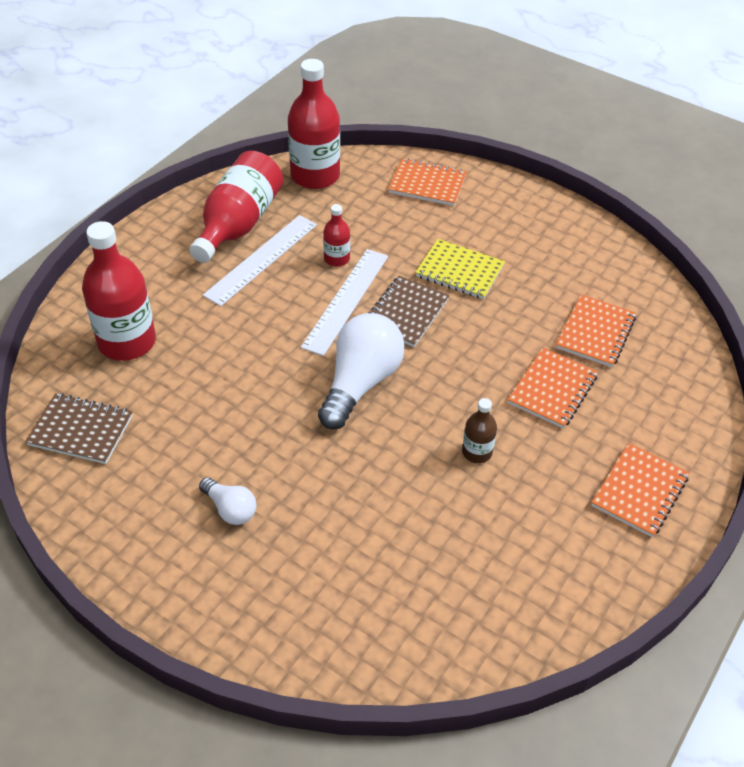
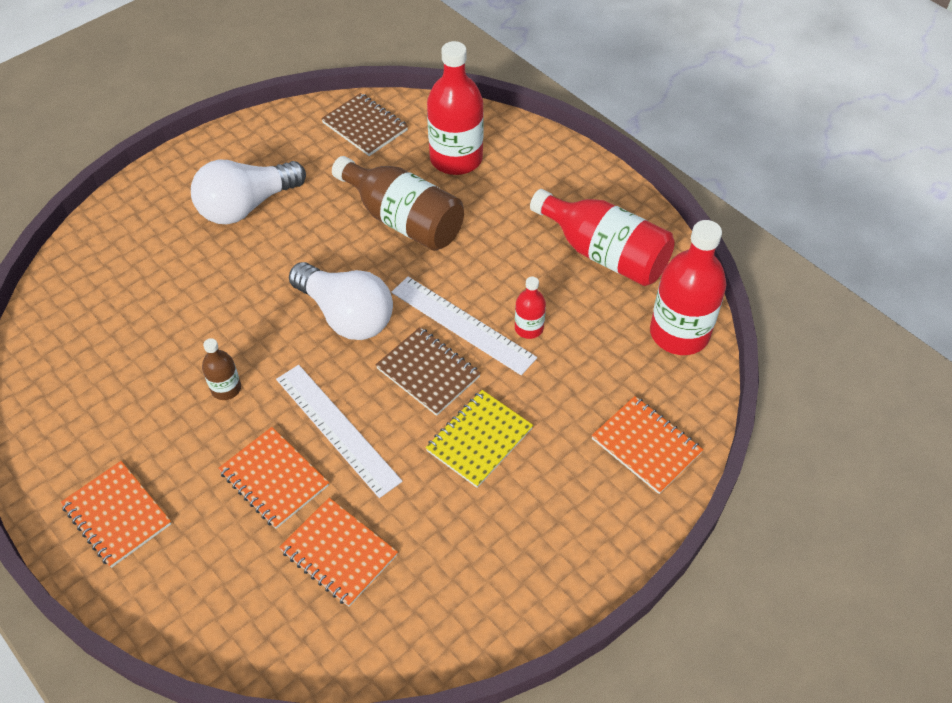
camera: 105 degrees right, 5 degrees up
(81, 430) = (365, 126): brown notebook -> brown notebook turned 75 degrees counterclockwise
(224, 367) = (403, 219): none -> brown bottle
(230, 509) = (247, 206): white light bulb -> white light bulb, size x1.96
(261, 259) = (543, 265): white ruler -> white ruler (337, 429)
(427, 184) = (646, 446): orange notebook -> orange notebook turned 75 degrees counterclockwise

